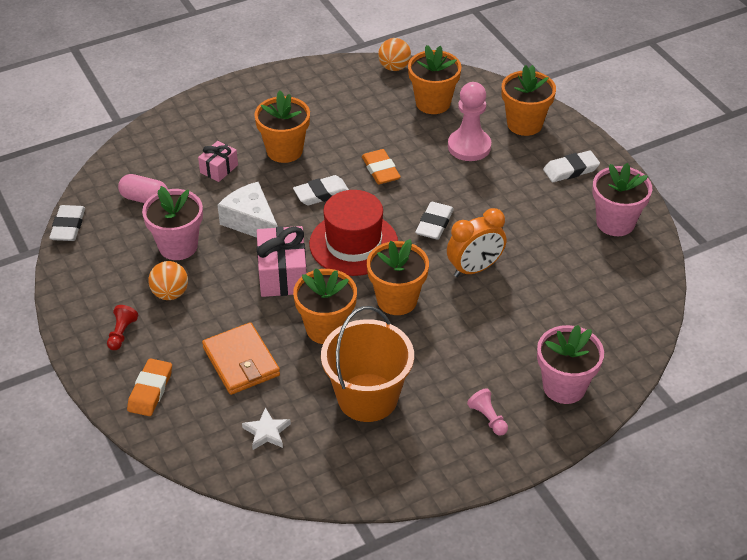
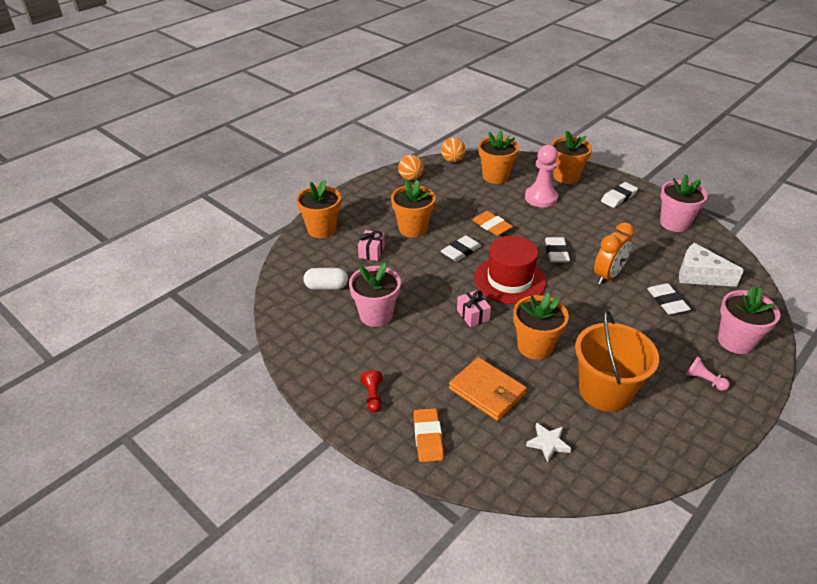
camera: 20 degrees left, 5 degrees down
(68, 226) = (274, 322): white eraser -> white eraser (667, 301)
(144, 199) = (326, 286): pink capsule -> white capsule
(170, 293) = (393, 353): orange ball -> orange ball (410, 178)
(251, 222) = (422, 283): white cheese -> white cheese (699, 275)
(283, 274) = (473, 315): pink gift -> pink gift, size x0.58
(397, 300) = (571, 311): orange flower pot -> orange flower pot (322, 229)

